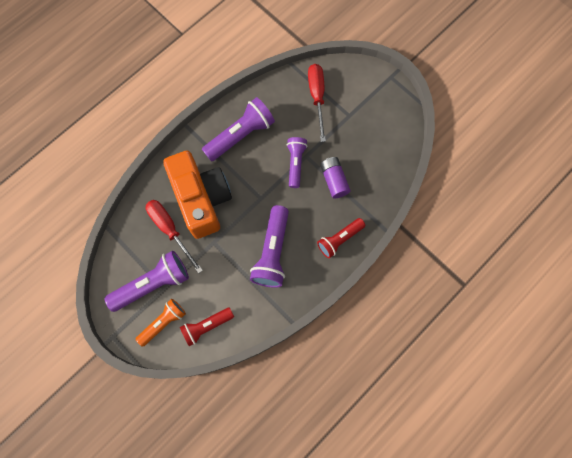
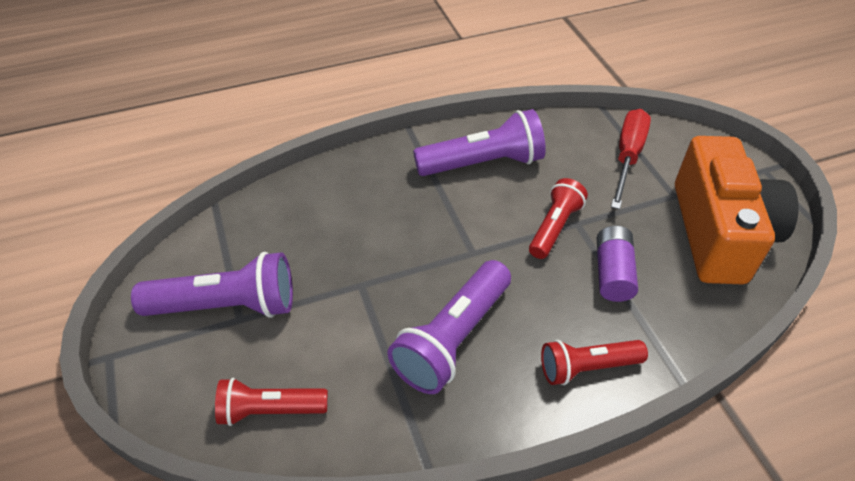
camera: 25 degrees right, 25 degrees down
(163, 322) = (203, 371): orange flashlight -> none
(170, 230) = (303, 242): red screwdriver -> none
(201, 199) = (377, 220): orange camera -> orange camera (719, 233)
(295, 163) = (554, 227): purple flashlight -> red flashlight

